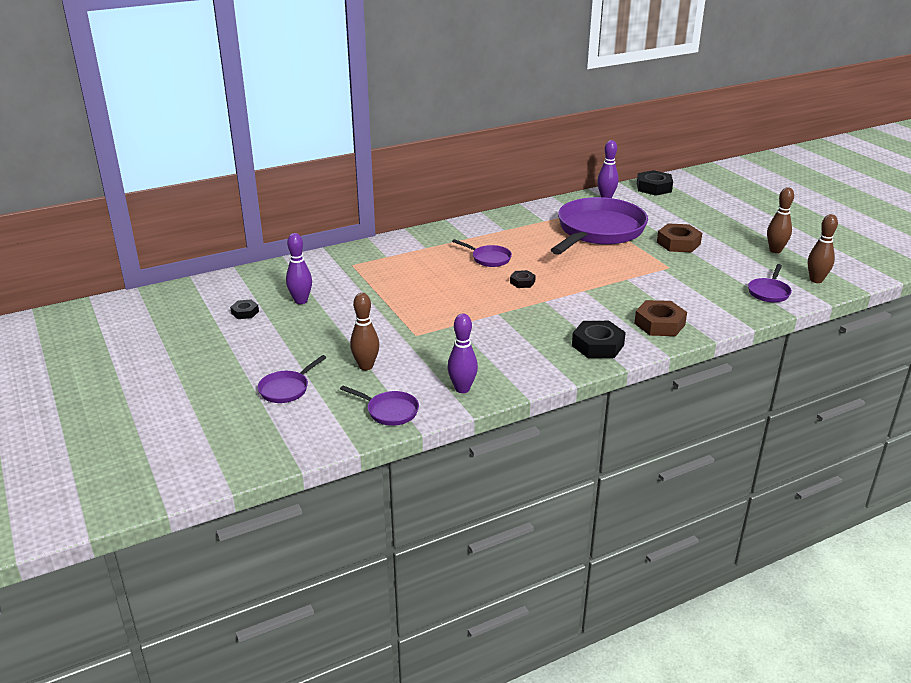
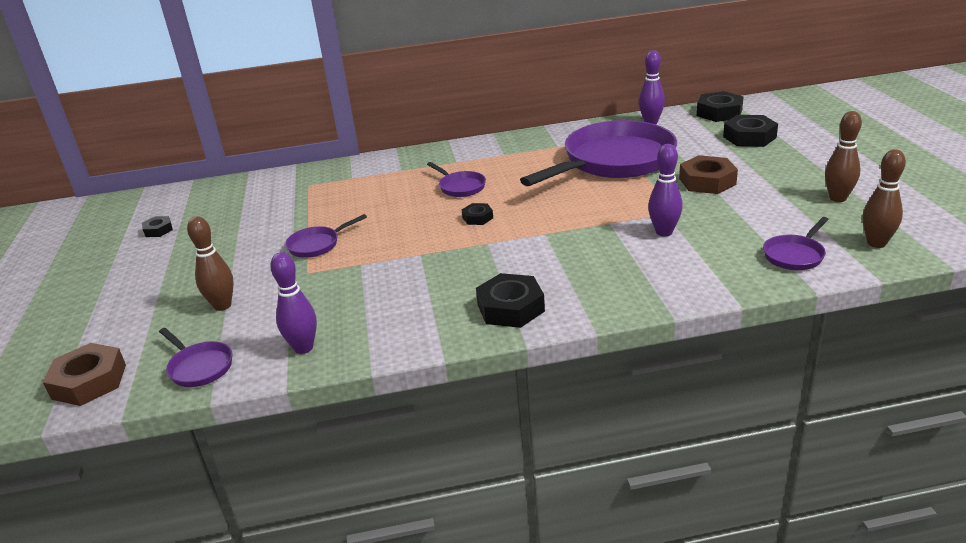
camera: 20 degrees right, 0 degrees up
(286, 389) = (118, 324): purple pan -> purple pan (317, 245)
(301, 301) = (223, 221): purple bowling pin -> purple bowling pin (664, 232)
(659, 324) = (612, 286): brown nut -> brown nut (89, 381)
(688, 207) = (749, 137): none -> black nut

